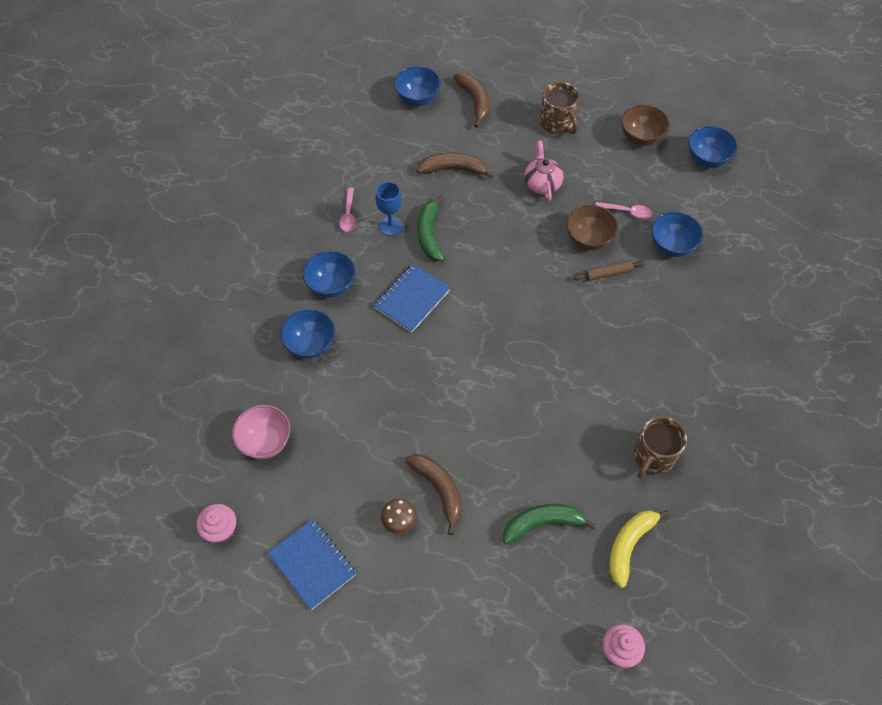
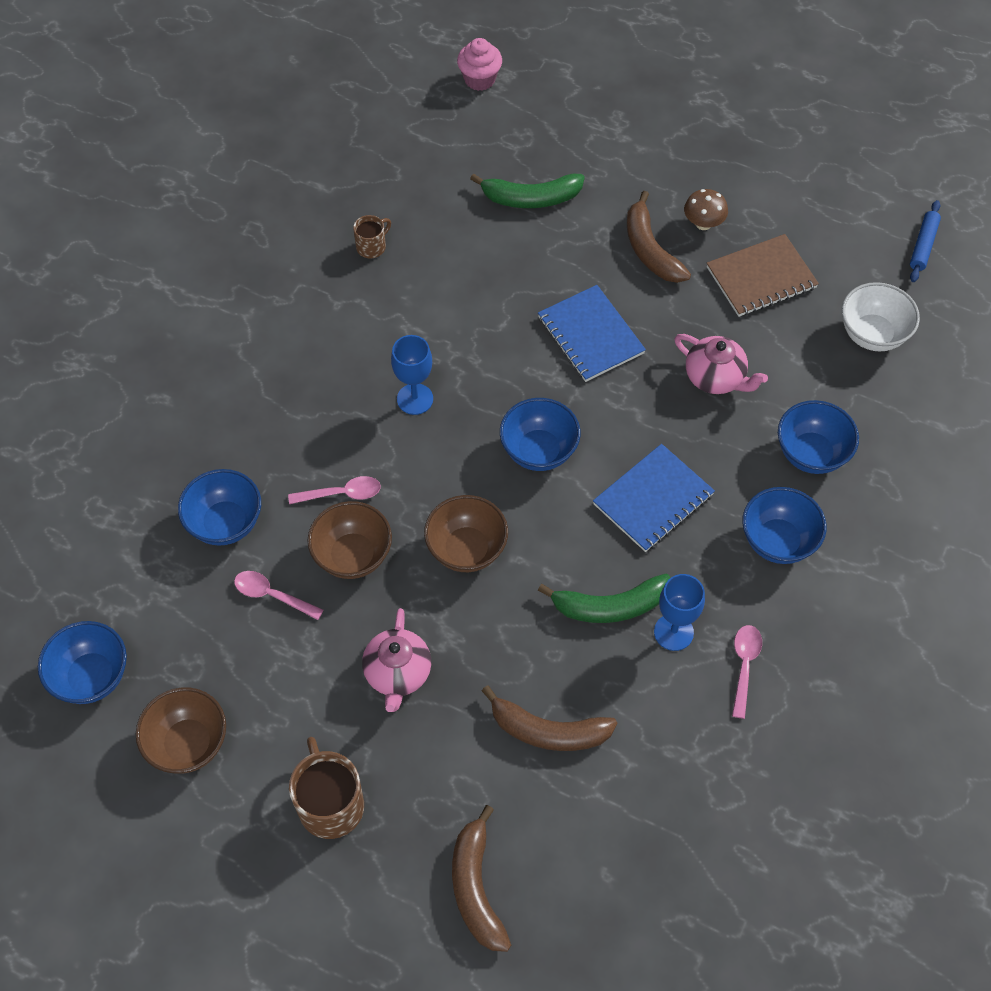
camera: 170 degrees left, 0 degrees up
(221, 530) = (923, 245): pink cupcake -> blue rolling pin
(265, 442) = (872, 334): pink bowl -> white bowl
(312, 564) = (810, 197): blue notebook -> blue notebook (590, 335)
(350, 477) = (761, 278): none -> brown notebook
(379, 389) = (715, 377): none -> pink teapot
(417, 98) = (589, 915): blue bowl -> blue bowl (539, 451)
(429, 234) = (610, 606): green banana -> green banana turned 75 degrees clockwise
(521, 252) = (466, 549): none -> brown bowl
(582, 341) = (415, 399): none -> blue goblet
(608, 273) = (342, 493): brown rolling pin -> pink spoon
(629, 545) = (436, 164): yellow banana -> none
(653, 456) = (372, 246): brown mug -> brown mug, size x0.55

